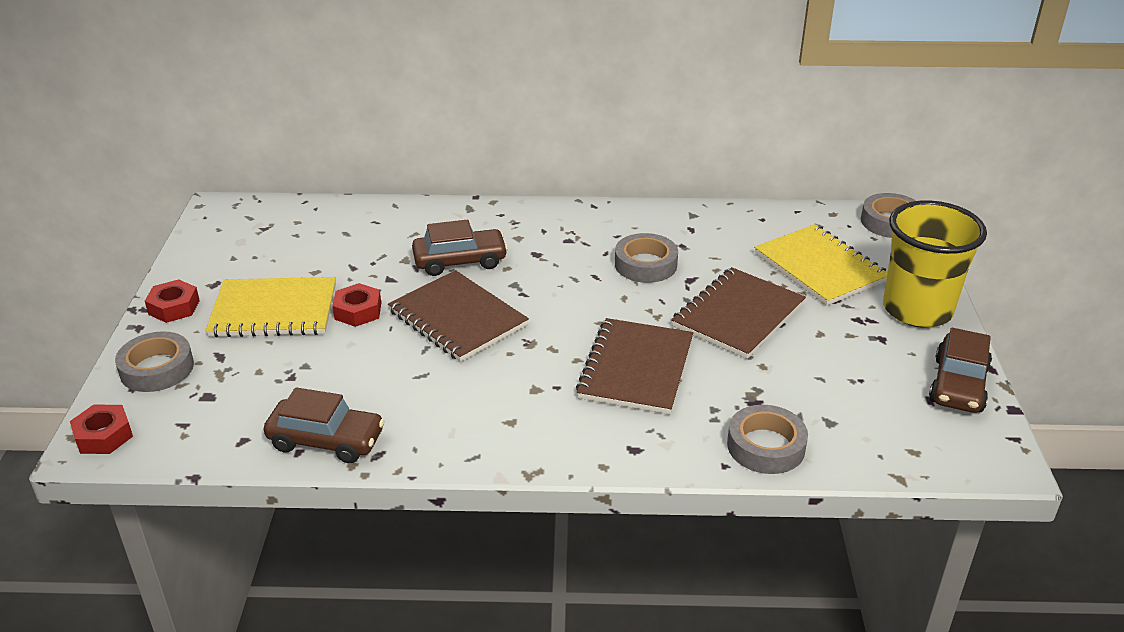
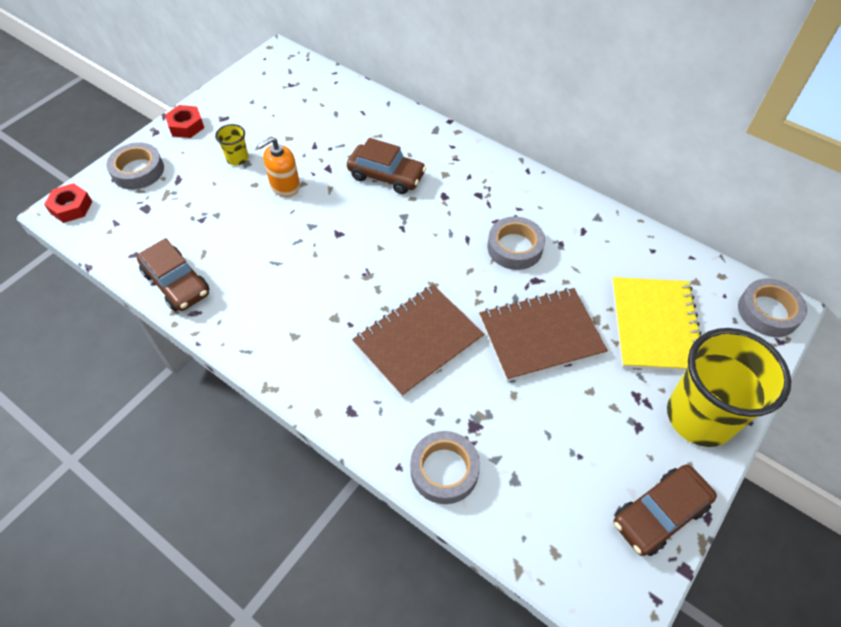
camera: 35 degrees right, 20 degrees up
(274, 310) = (237, 158): yellow notebook -> yellow cup
(358, 311) = (285, 186): red nut -> orange soap dispenser
(457, 318) = (340, 226): brown notebook -> none

